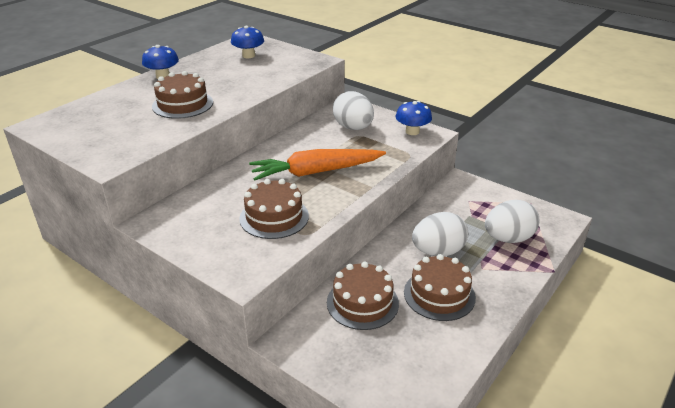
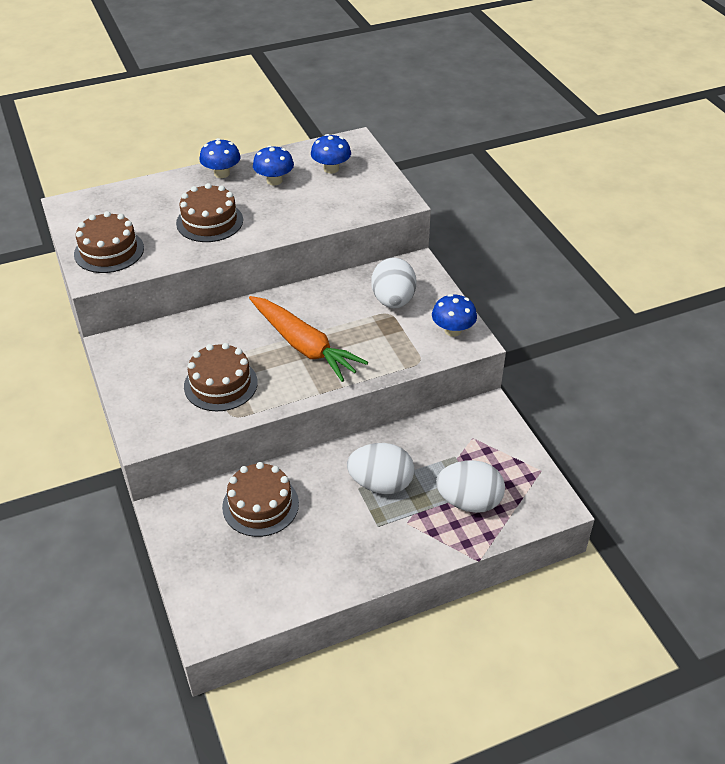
camera: 30 degrees right, 10 degrees up
(211, 71) = (274, 180): none -> blue mushroom
(316, 172) = (304, 345): orange carrot -> orange carrot turned 150 degrees counterclockwise
(439, 294) = (338, 530): brown cake -> brown cake (109, 251)

